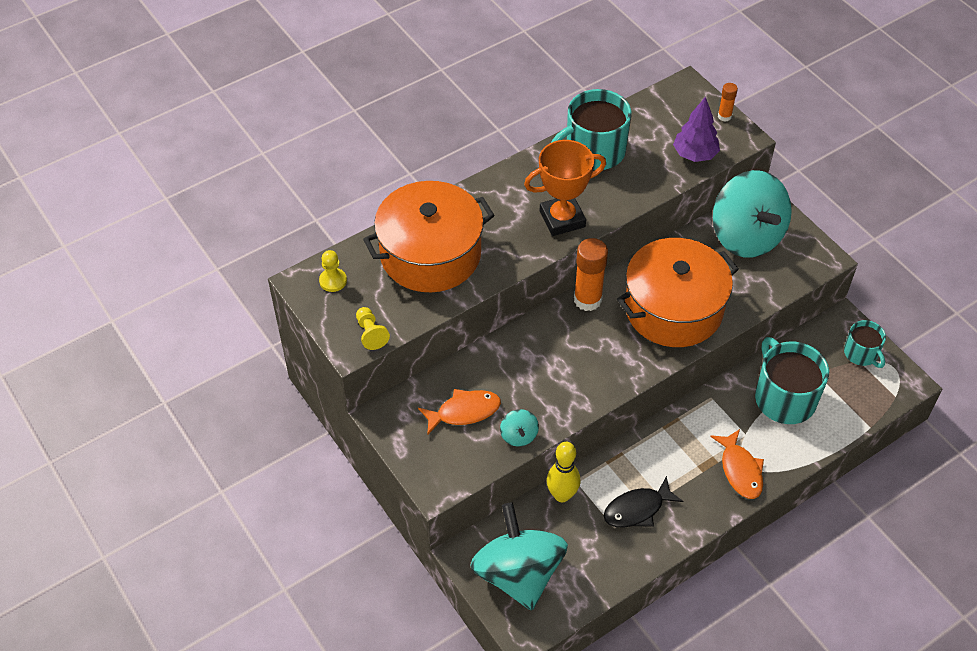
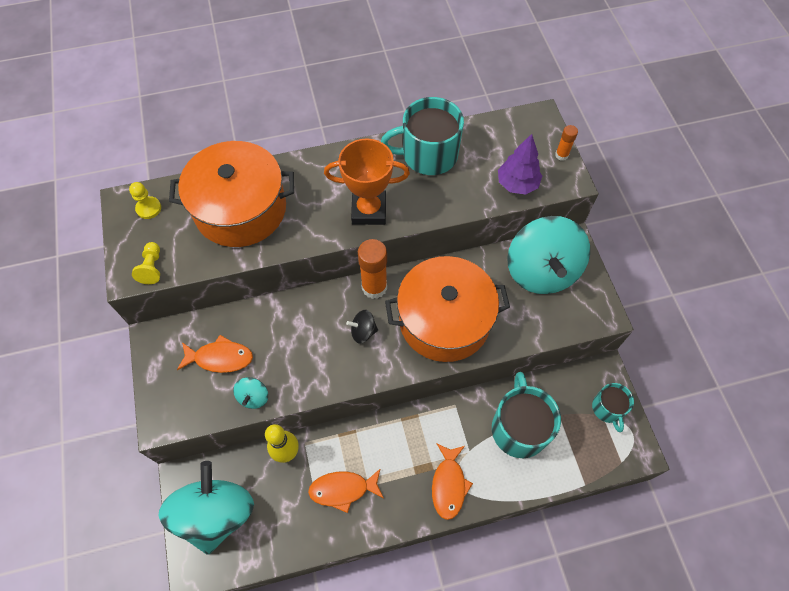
camera: 20 degrees right, 10 degrees up
(598, 343) = (363, 331): none -> black spinning top
(637, 509) = (343, 489): black fish -> orange fish

